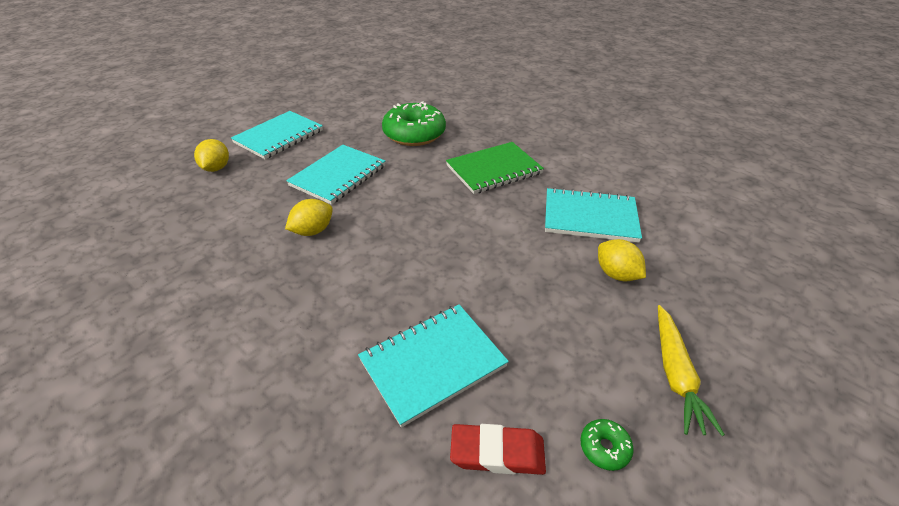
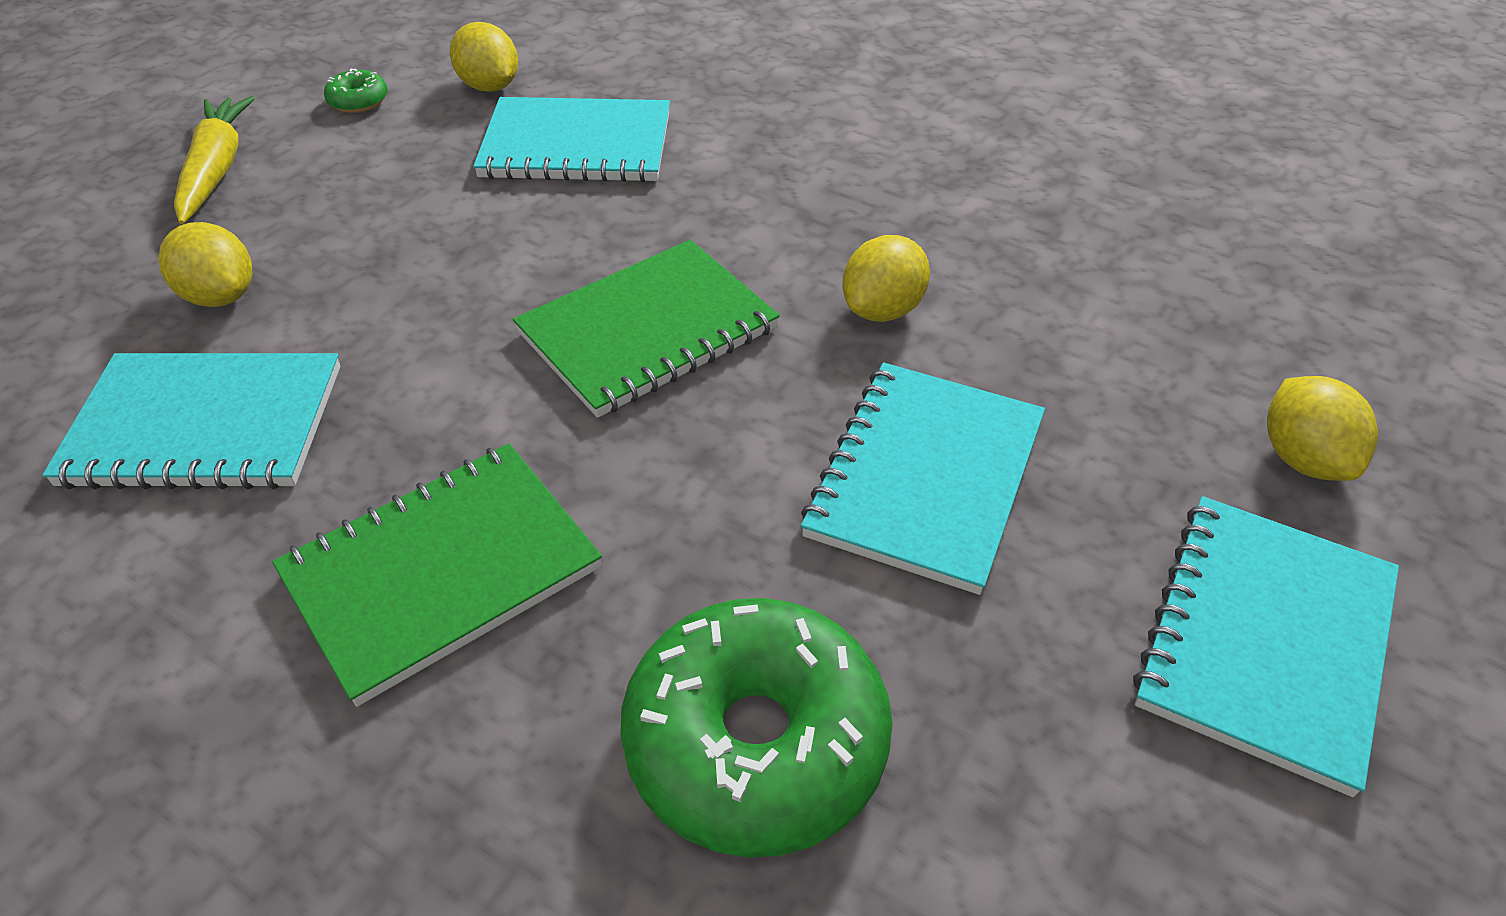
camera: 170 degrees right, 5 degrees up
(416, 233) = (648, 331): none -> green notebook
(433, 363) = (577, 145): turquoise notebook -> turquoise notebook turned 45 degrees clockwise
(497, 452) = (490, 87): red eraser -> yellow lemon

